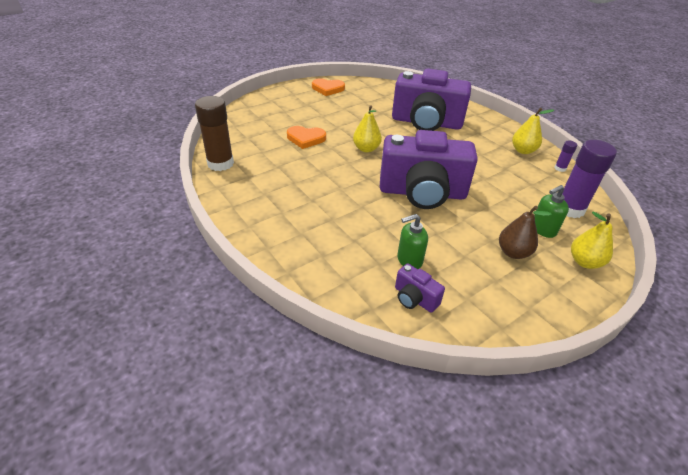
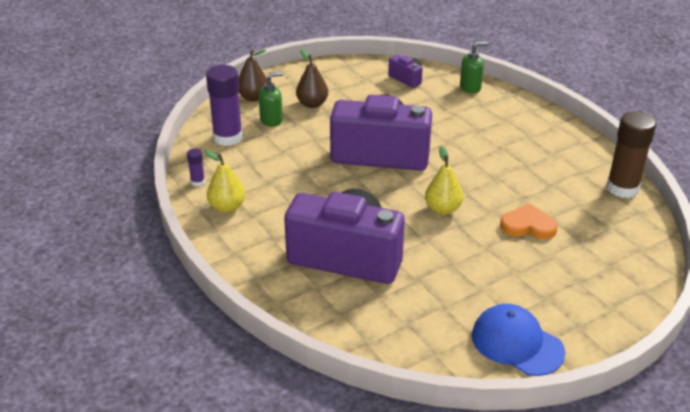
camera: 175 degrees left, 5 degrees down
(328, 89) = (517, 343): orange heart -> blue cap
(409, 260) = (406, 100): green soap dispenser -> green soap dispenser (470, 87)
(584, 262) = (253, 97): yellow pear -> brown pear

